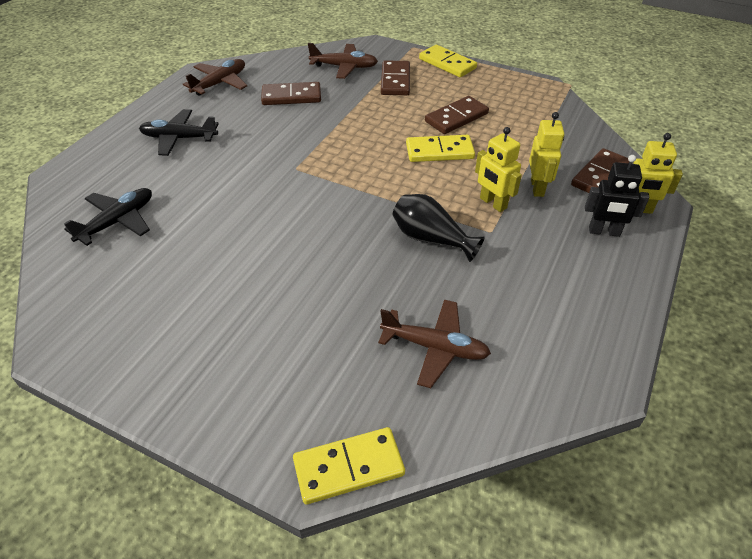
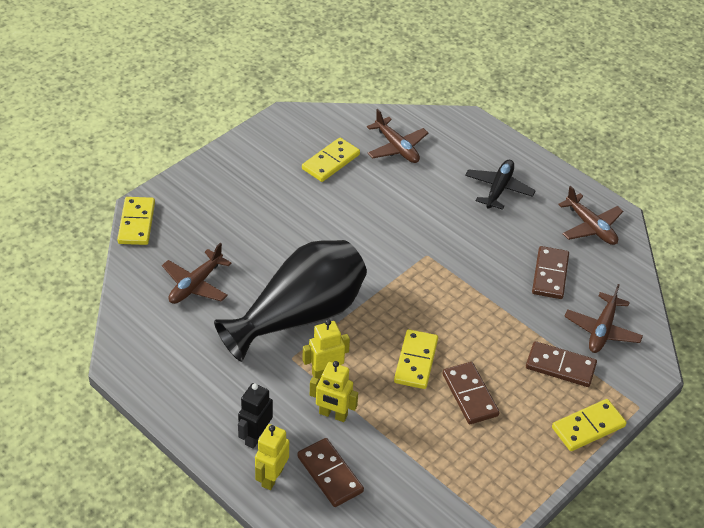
camera: 105 degrees right, 0 degrees up
(118, 221) = (397, 147): black plane -> brown plane
(155, 274) = (330, 162): none -> yellow domino
(431, 239) = (300, 316): black vase -> black vase, size x2.01

